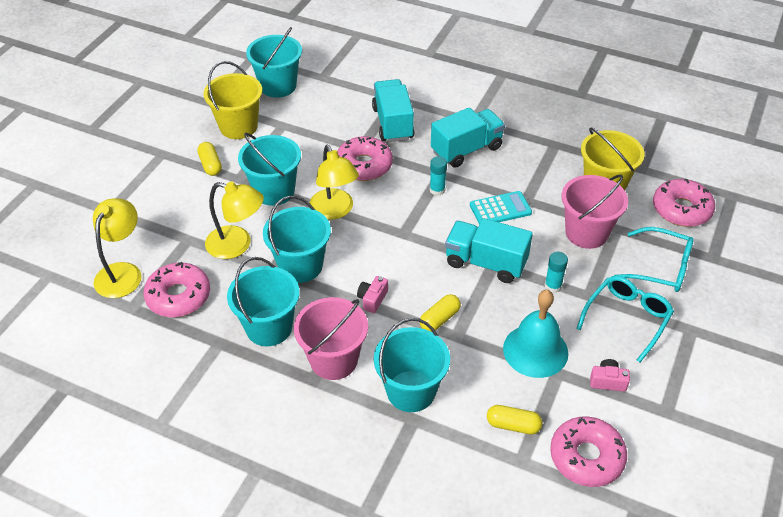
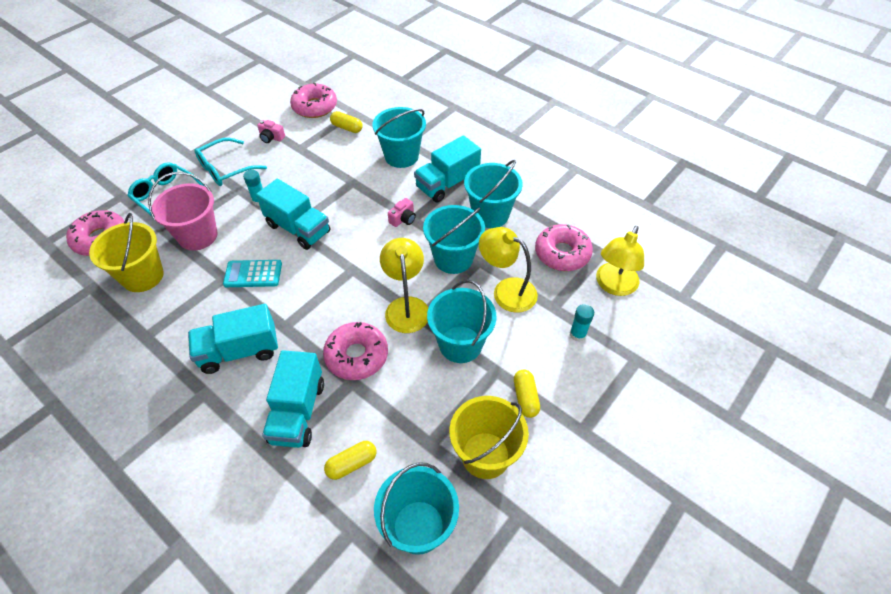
camera: 165 degrees left, 5 degrees up
(333, 360) = (447, 184): pink bucket -> turquoise truck
(437, 190) = (298, 308): turquoise glue stick -> turquoise glue stick (577, 334)
(439, 319) = (359, 195): yellow capsule -> yellow capsule (351, 464)
(535, 350) = (304, 162): turquoise bell -> none

